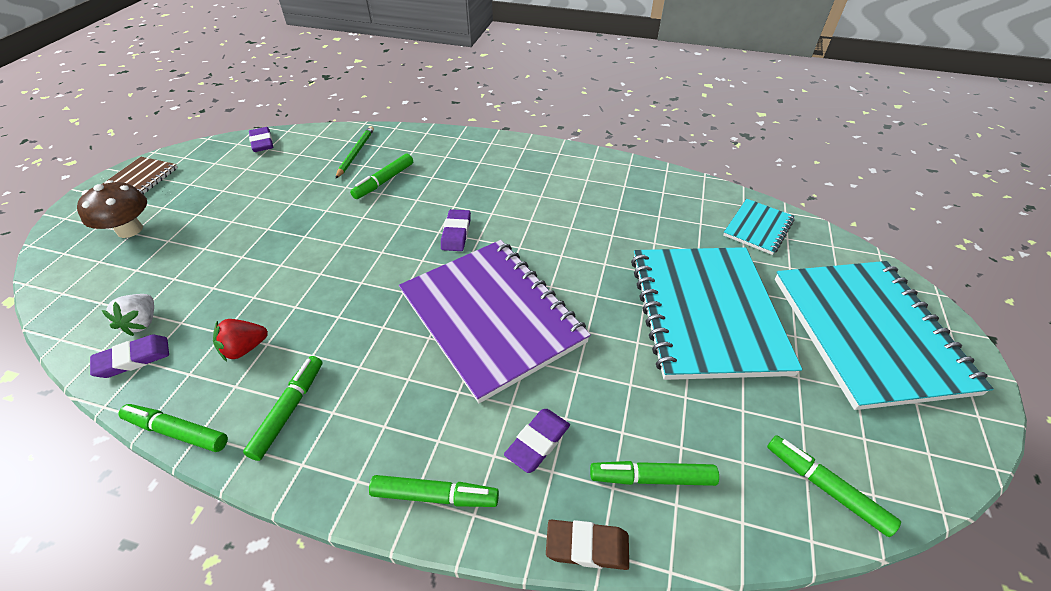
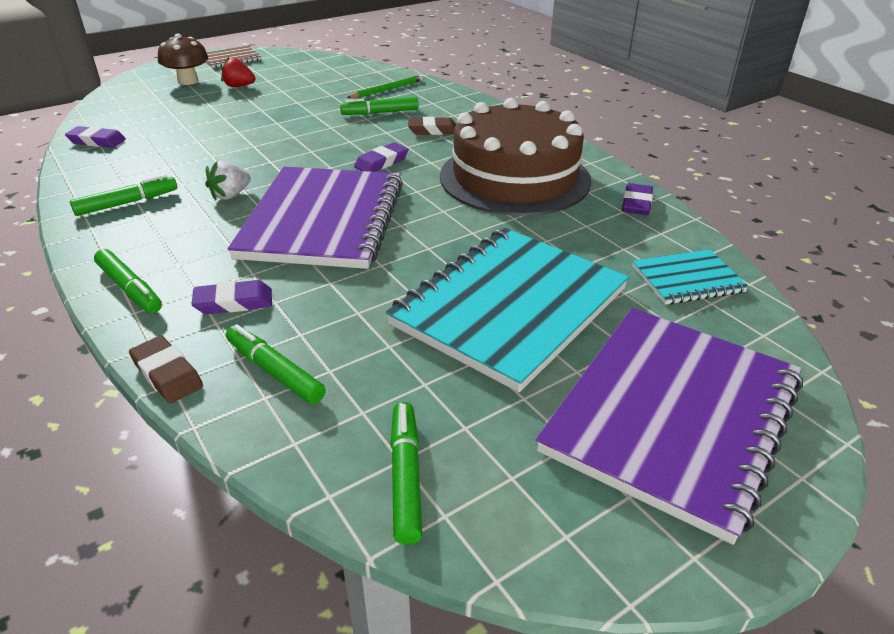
camera: 40 degrees right, 10 degrees down
(142, 322) = (126, 127): white strawberry -> white strawberry (230, 195)
(177, 431) = (64, 183): green marker -> none
(245, 348) = (153, 163): red strawberry -> red strawberry (239, 86)
(262, 142) = (333, 63): purple eraser -> purple eraser (636, 204)
(451, 180) = (433, 130): none -> brown eraser
(567, 198) = (515, 178): none -> brown cake
(868, 333) = (673, 416): turquoise notebook -> purple notebook

